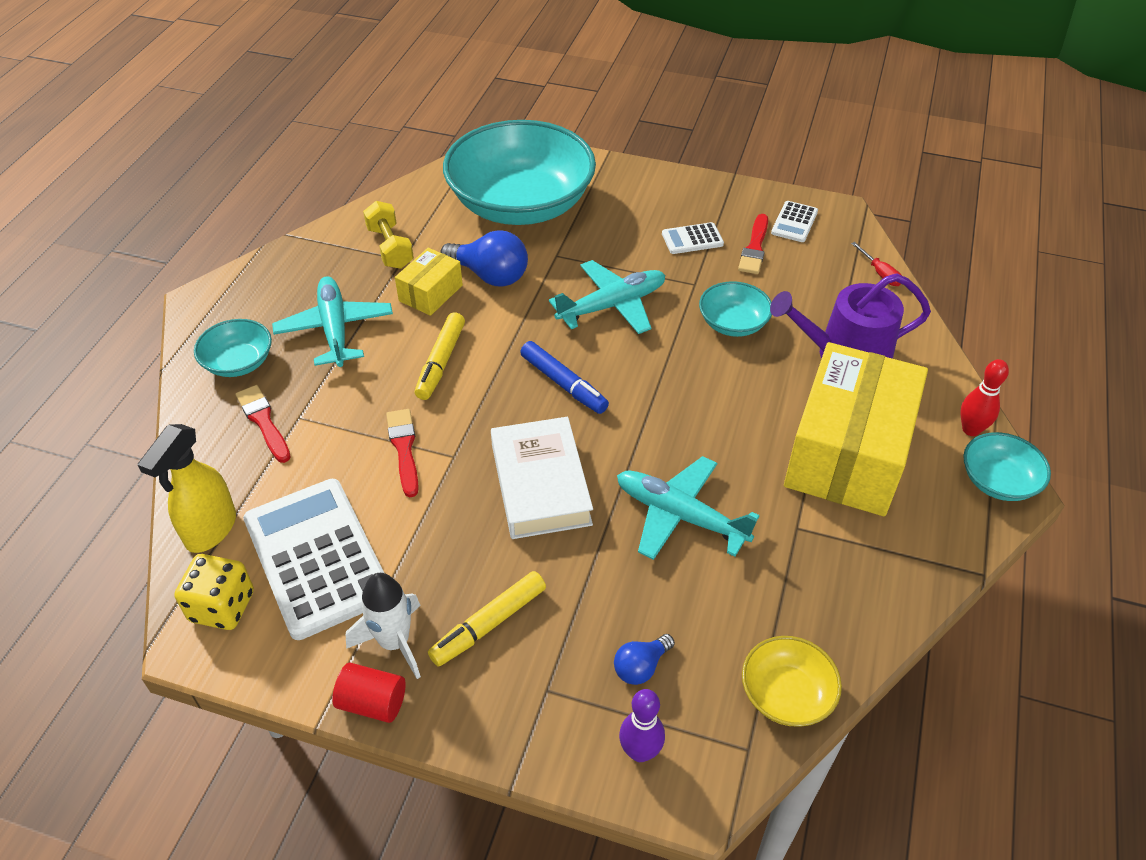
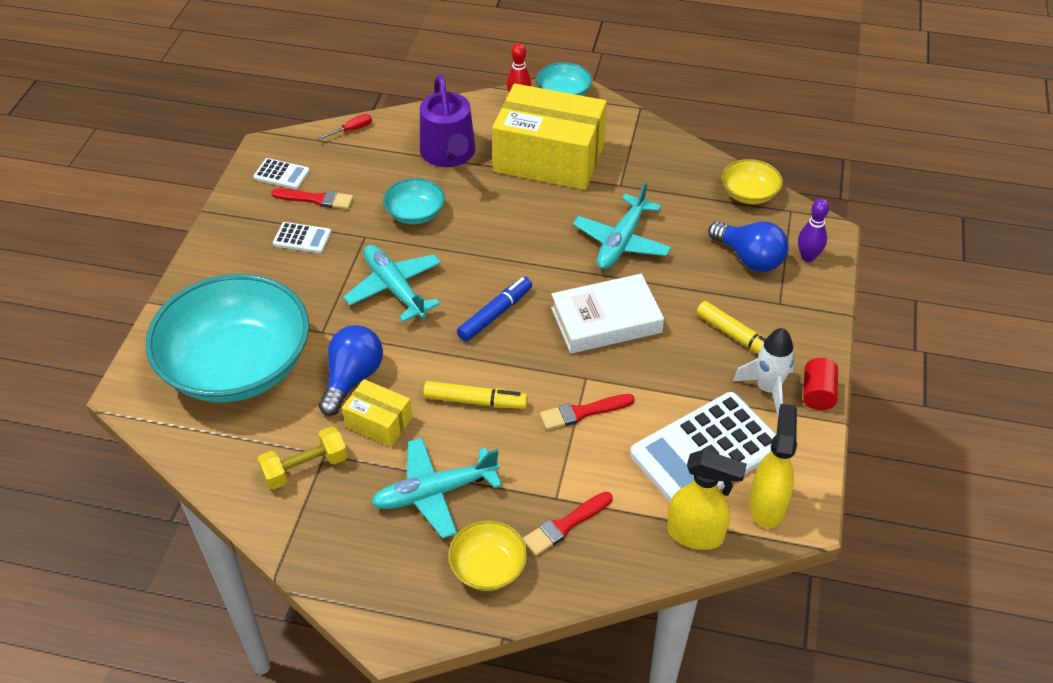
camera: 95 degrees left, 0 degrees up
(222, 606) = (767, 505): yellow dice -> yellow spray bottle
(238, 362) = (488, 567): turquoise bowl -> yellow bowl
(641, 667) = (749, 258): blue light bulb -> blue light bulb, size x1.79
(692, 239) = (302, 238): white calculator -> white calculator turned 60 degrees counterclockwise

